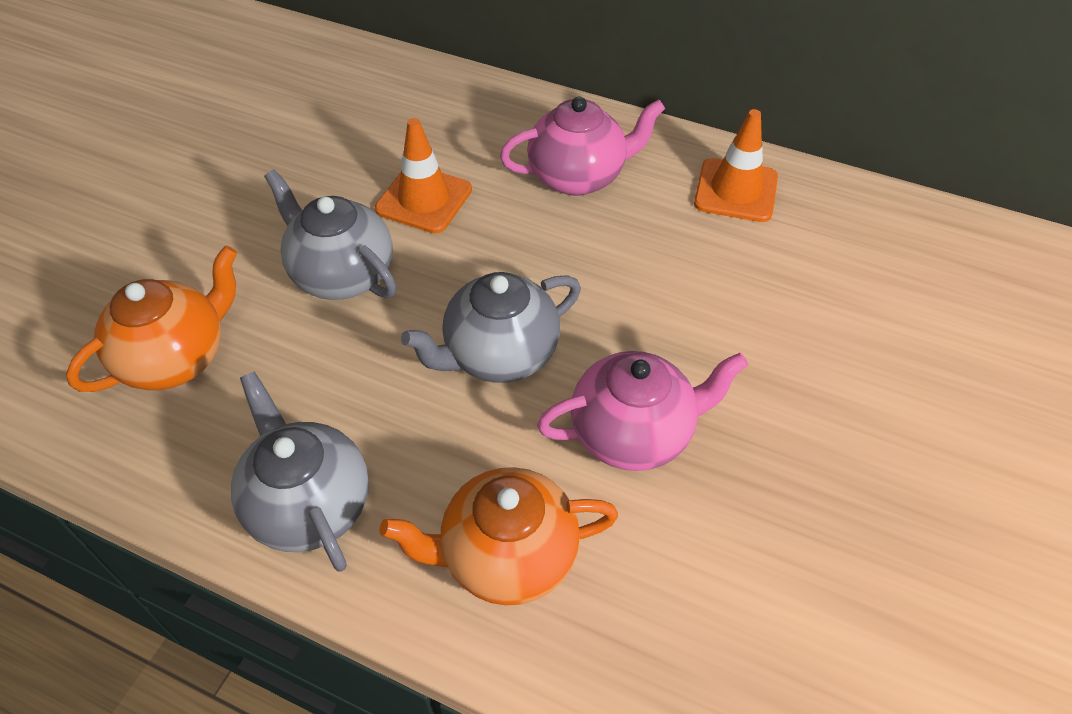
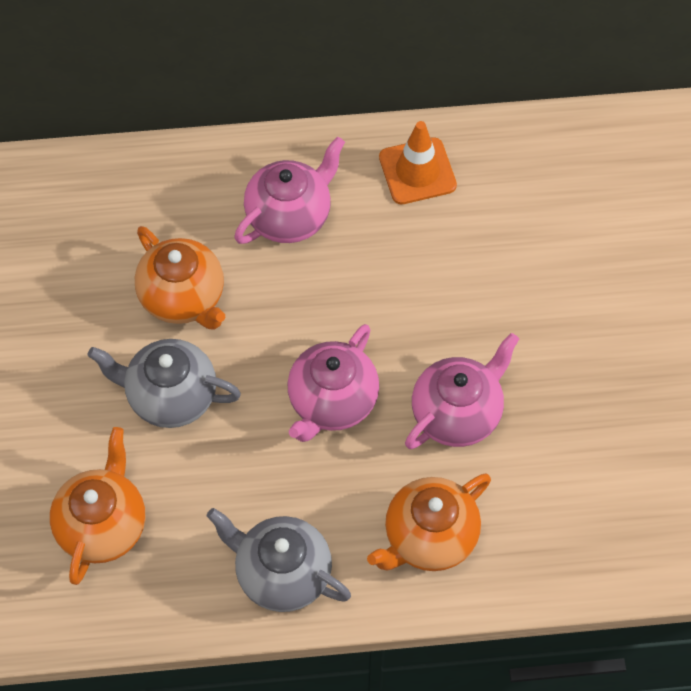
camera: 30 degrees left, 10 degrees up
(424, 199) = (183, 298): orange traffic cone -> orange teapot
(499, 355) = (332, 402): grey teapot -> pink teapot

